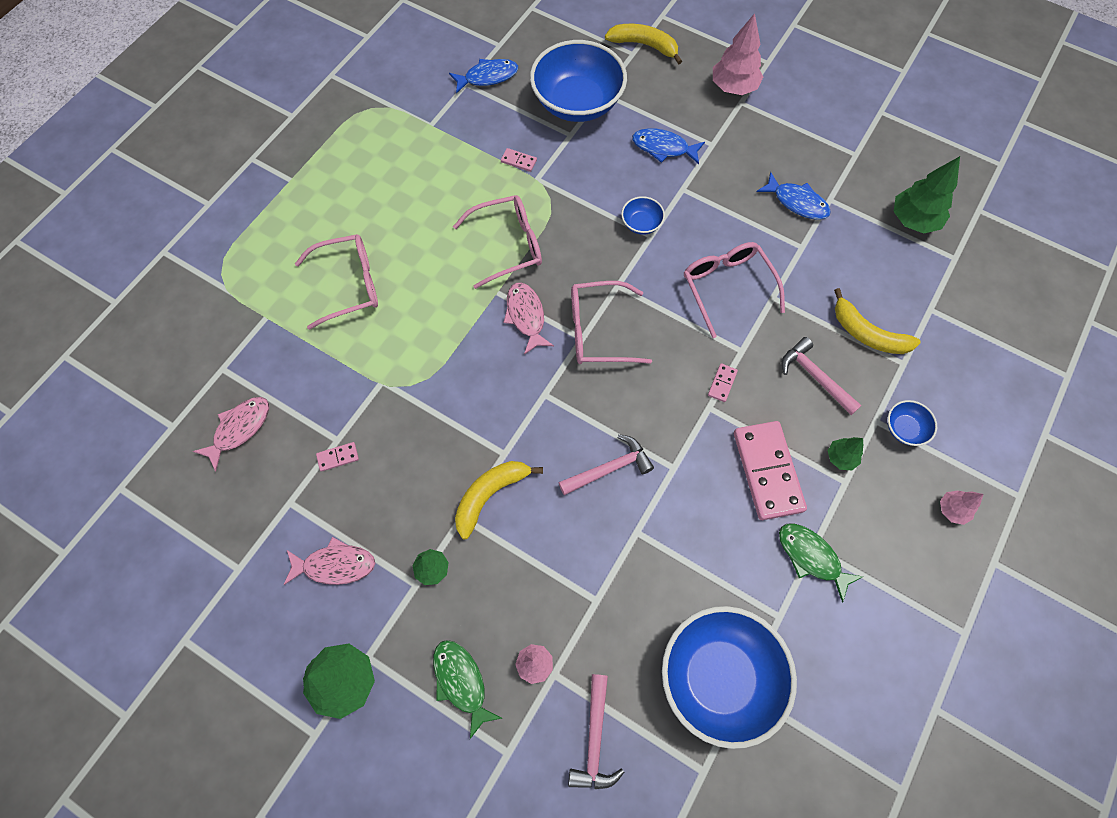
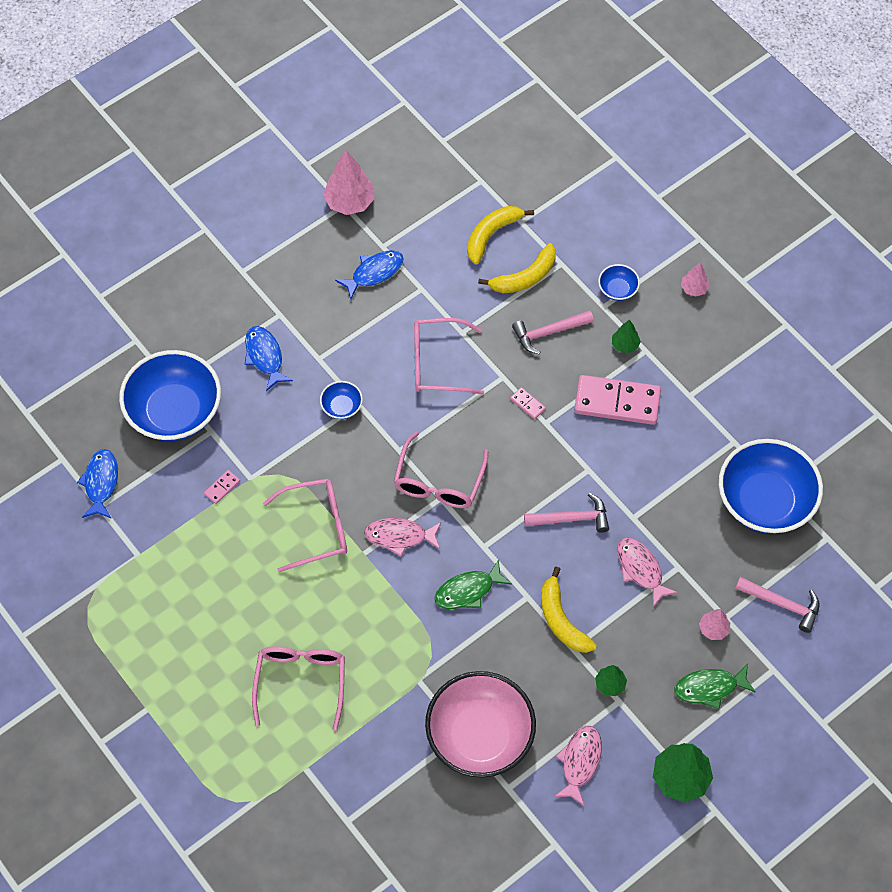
camera: 70 degrees left, 5 degrees down
(239, 429) = (418, 817): pink fish -> pink fish (640, 569)
(338, 457) = (480, 736): pink domino -> pink bowl
(508, 245) = (316, 528): pink glasses -> pink glasses turned 75 degrees clockwise
(609, 468) = (571, 518): pink hammer -> pink hammer turned 90 degrees clockwise
(644, 45) = (131, 326): yellow banana -> yellow banana (491, 235)
(663, 148) = (265, 356): blue fish -> blue fish turned 120 degrees clockwise
(733, 87) = (221, 270): pink tree -> pink tree (349, 202)
(811, 557) = (697, 400): green fish -> green fish (468, 591)
(913, 220) = (432, 193): green tree -> none

